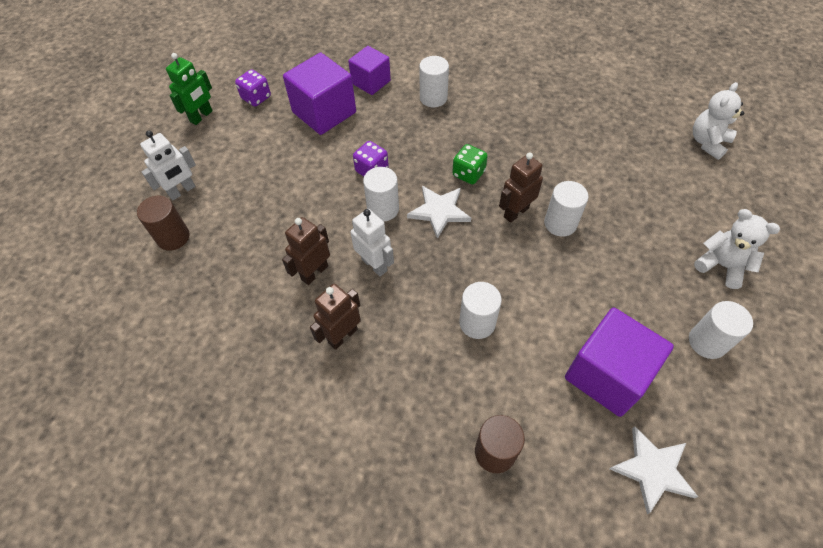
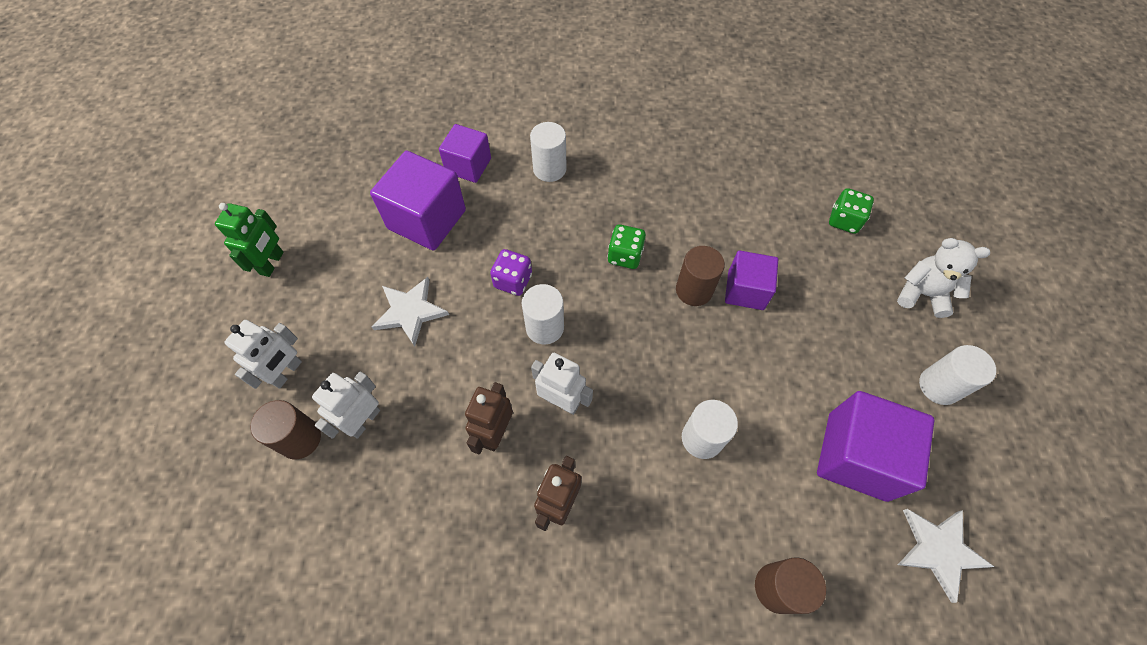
camera: 20 degrees left, 5 degrees up
(222, 238) = (364, 421): none -> white robot
(256, 98) = (334, 220): purple dice -> none
(439, 211) = (610, 312): white star -> white star (410, 311)
(516, 212) = (694, 290): brown robot -> brown cylinder
(560, 223) = (745, 290): white cylinder -> purple cube
(671, 191) = (844, 220): none -> green dice
(708, 142) = (859, 153): white teddy bear -> none

